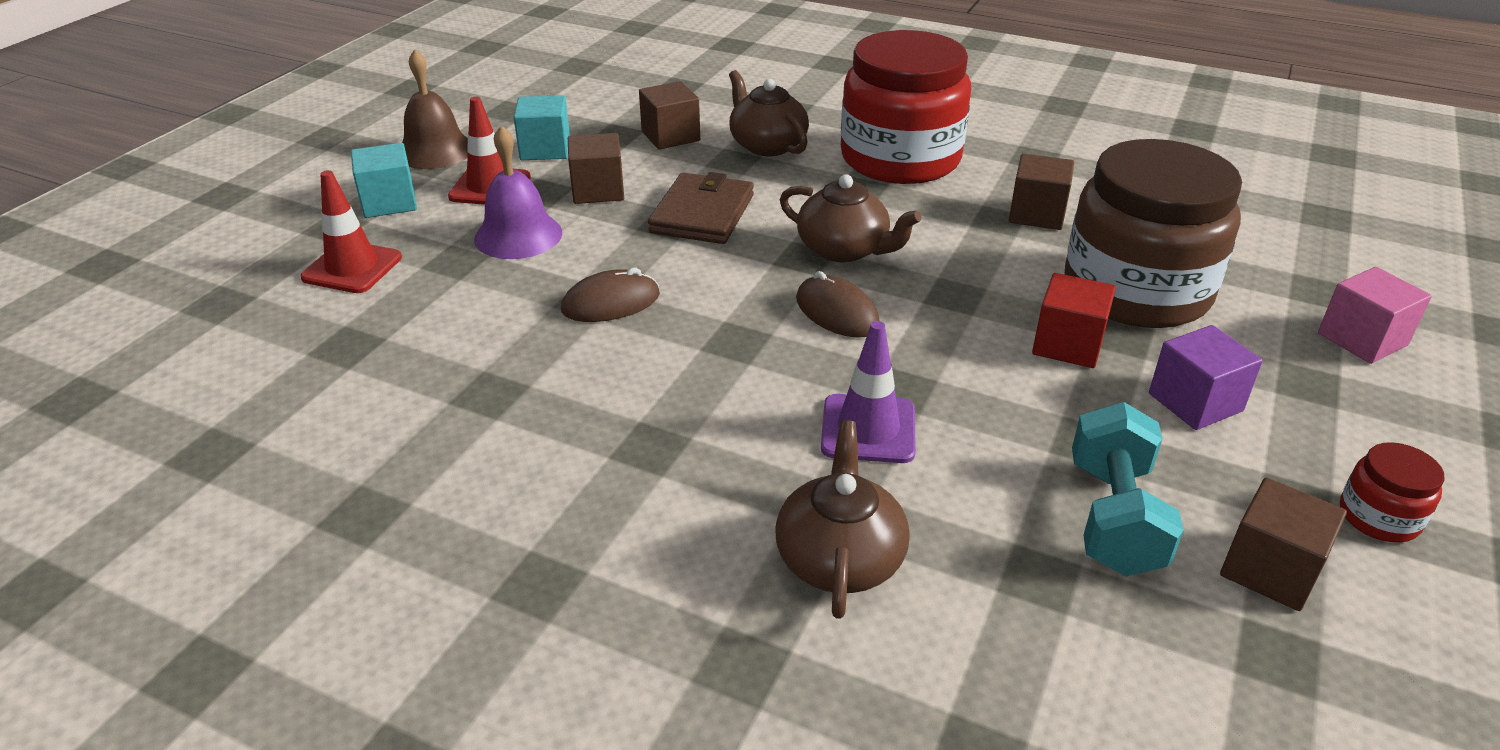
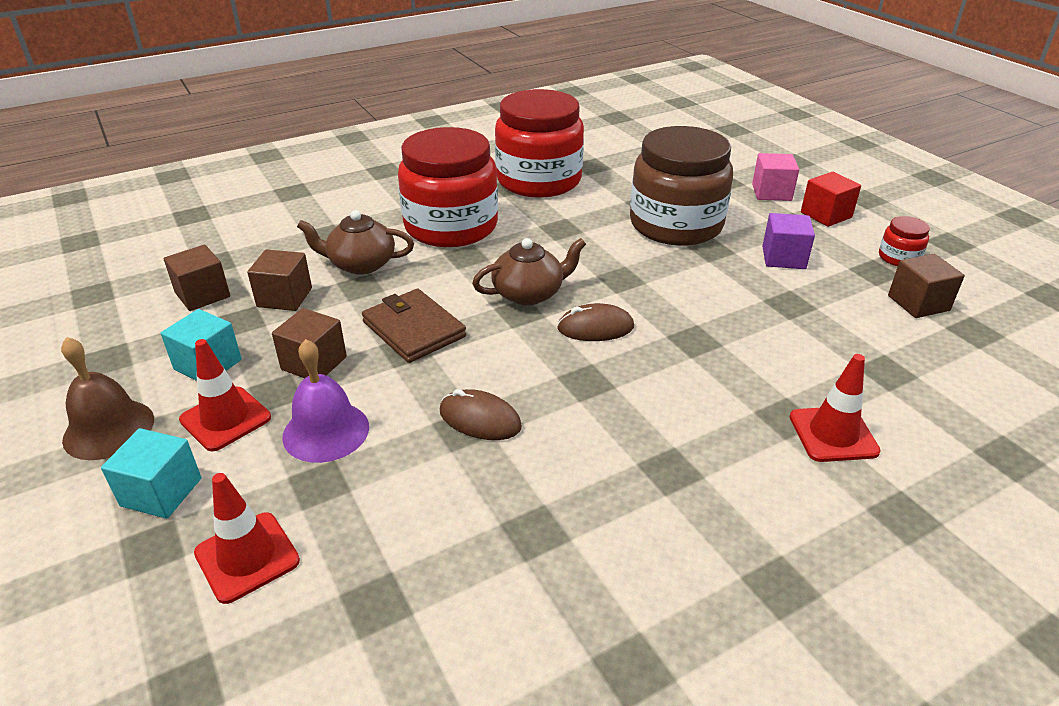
camera: 55 degrees left, 0 degrees up
(611, 303) = (480, 419): brown mouse -> brown mouse turned 75 degrees counterclockwise
(840, 557) = (833, 434): brown teapot -> red traffic cone
(868, 429) = (724, 370): purple traffic cone -> none
(1037, 214) = (570, 215): brown cube -> brown cube (202, 295)
(1068, 345) = (704, 268): red cube -> red cube (826, 215)
(1077, 167) = (539, 180): none -> red jar
(1113, 518) = (856, 326): turquoise dumbbell -> none

